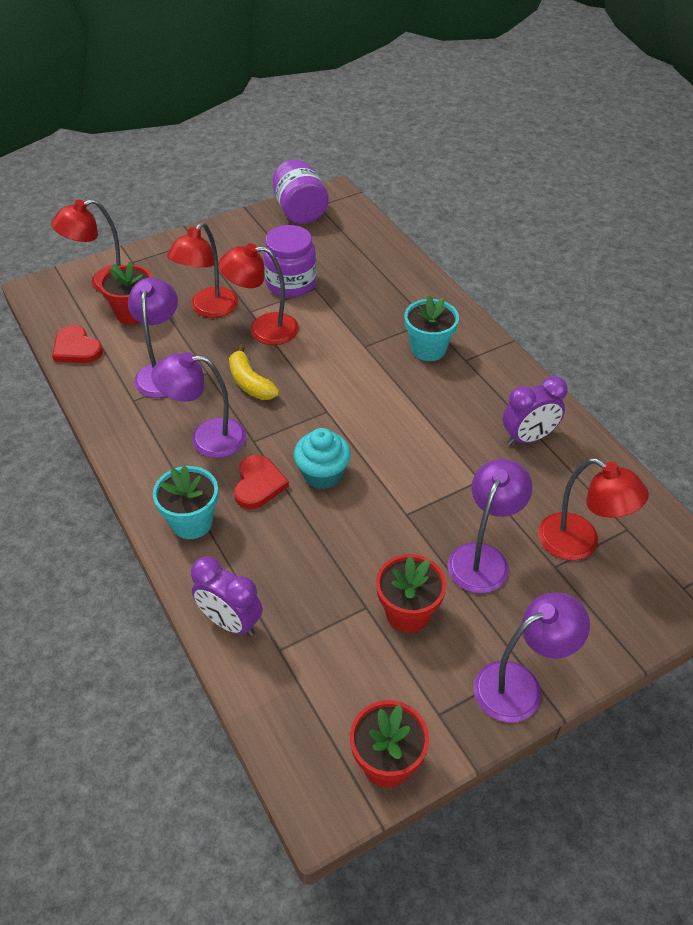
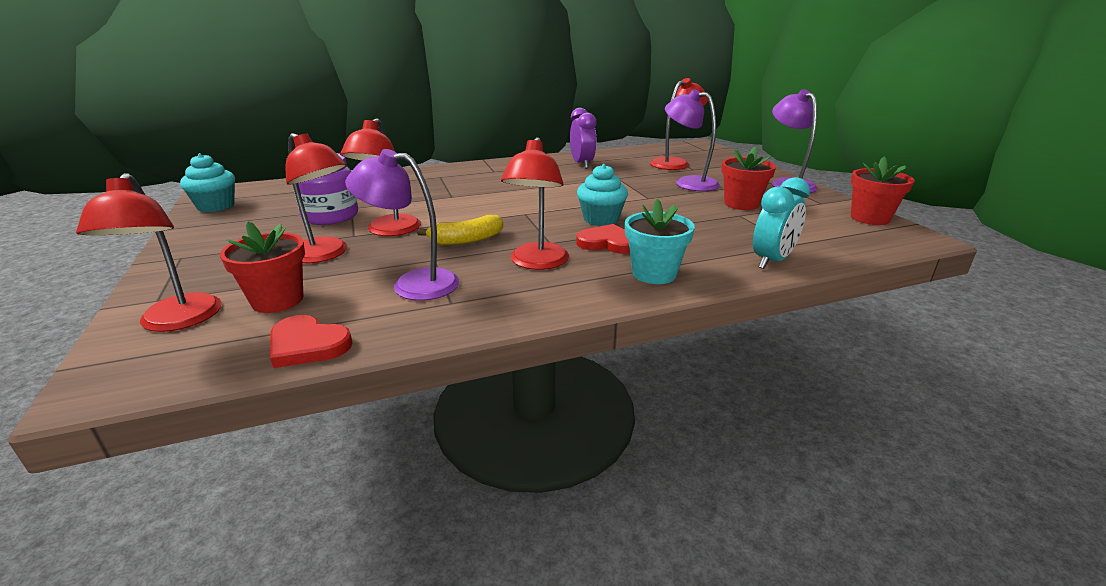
camera: 80 degrees left, 20 degrees down
(76, 348) = (307, 345): red heart -> red heart turned 60 degrees clockwise
(206, 438) = (537, 263): purple lamp -> red lamp
(230, 622) = (772, 261): purple clock -> turquoise clock
(300, 211) = (216, 206): purple jar -> turquoise cupcake
(428, 349) = (473, 179): turquoise flower pot -> none

